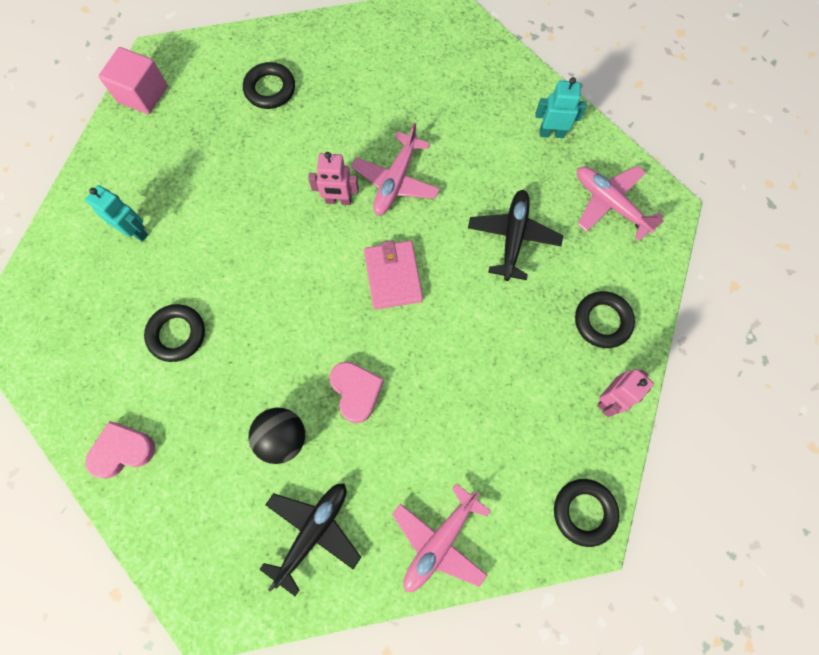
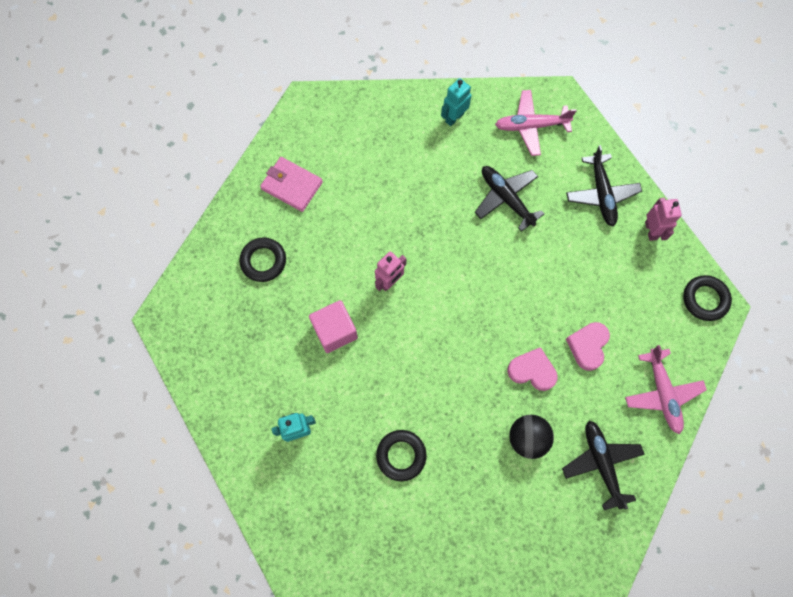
camera: 50 degrees left, 0 degrees up
(122, 451) = (456, 548): pink heart -> pink heart (587, 346)
(143, 94) = (187, 349): pink cube -> pink cube (335, 331)
(393, 276) = (473, 289): pink wallet -> pink wallet (292, 186)
(395, 181) = (407, 236): pink plane -> none
(602, 321) = (601, 194): black ring -> black plane

